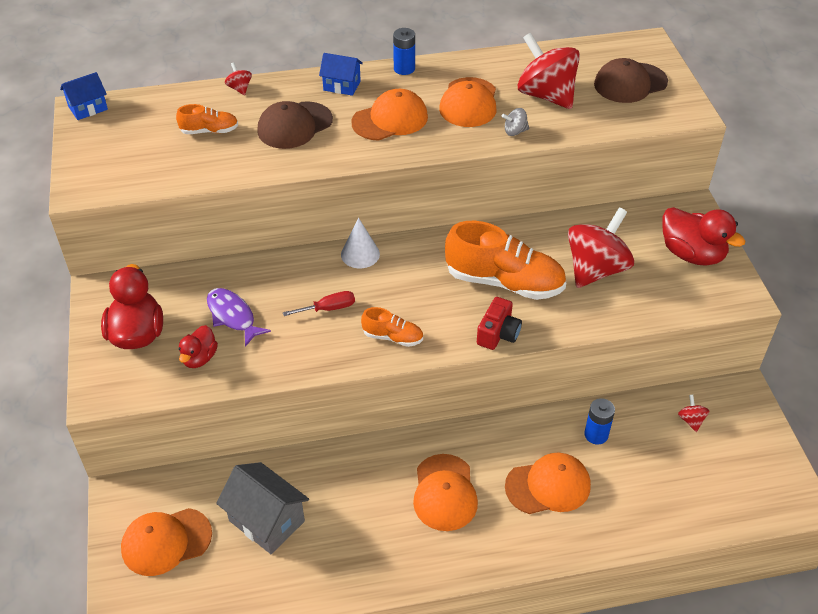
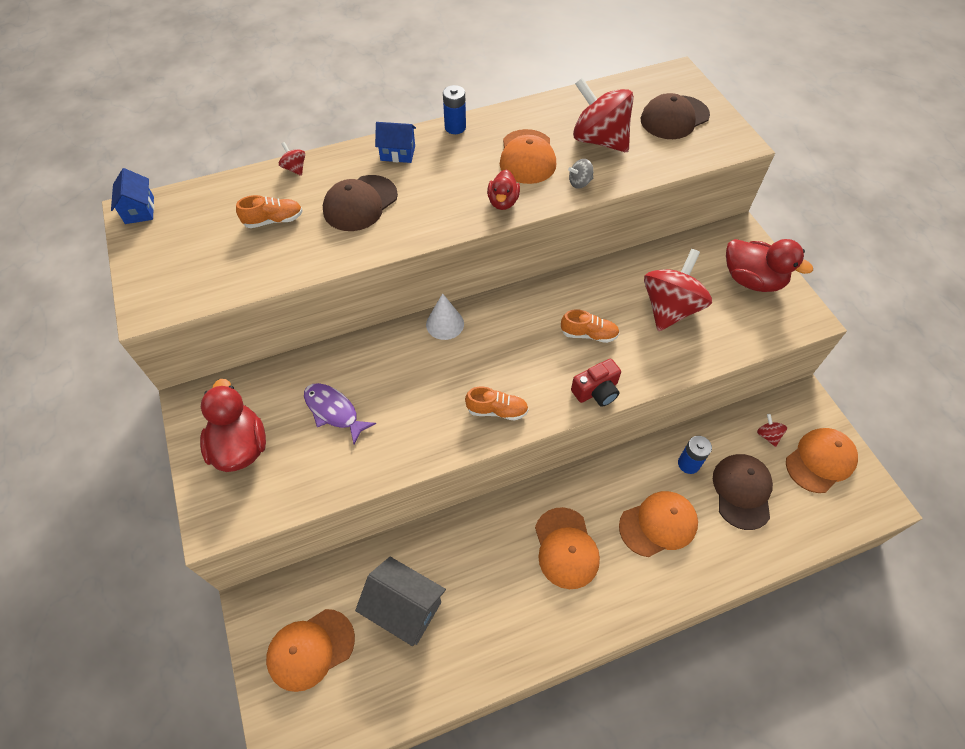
camera: 10 degrees left, 10 degrees up
(88, 108) = (139, 210): blue house -> blue house turned 60 degrees counterclockwise
(199, 358) = (310, 464): red duck -> red duck (503, 202)
(328, 308) = (427, 388): red screwdriver -> none
(390, 119) = (455, 185): orange cap -> orange cap (820, 461)
(498, 333) = (596, 391): red camera -> red camera turned 45 degrees clockwise
(504, 282) = (588, 334): orange shoe -> orange shoe, size x0.49
(647, 469) = (742, 491): none -> brown cap

